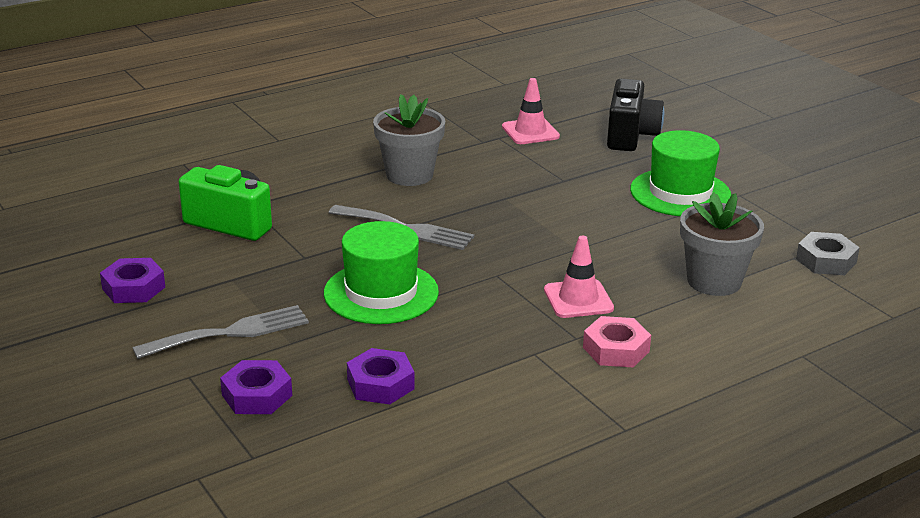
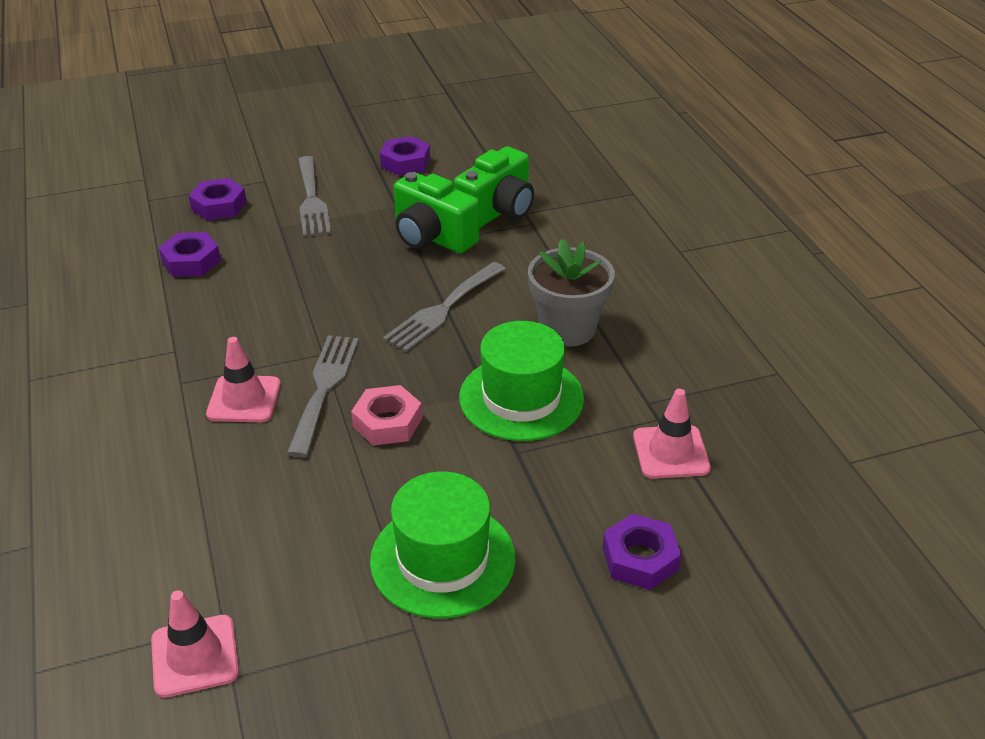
camera: 105 degrees right, 10 degrees up
(289, 250) = (432, 237): none -> green camera
(381, 293) = (329, 278): green hat -> green hat (521, 398)
(541, 265) = (324, 388): none -> grey fork
(616, 349) = (143, 404): pink nut -> pink nut (387, 422)
(630, 136) = (640, 558): black camera -> purple nut
(714, 281) = (214, 519): grey flower pot -> none
(826, 261) = (195, 656): grey nut -> pink traffic cone

